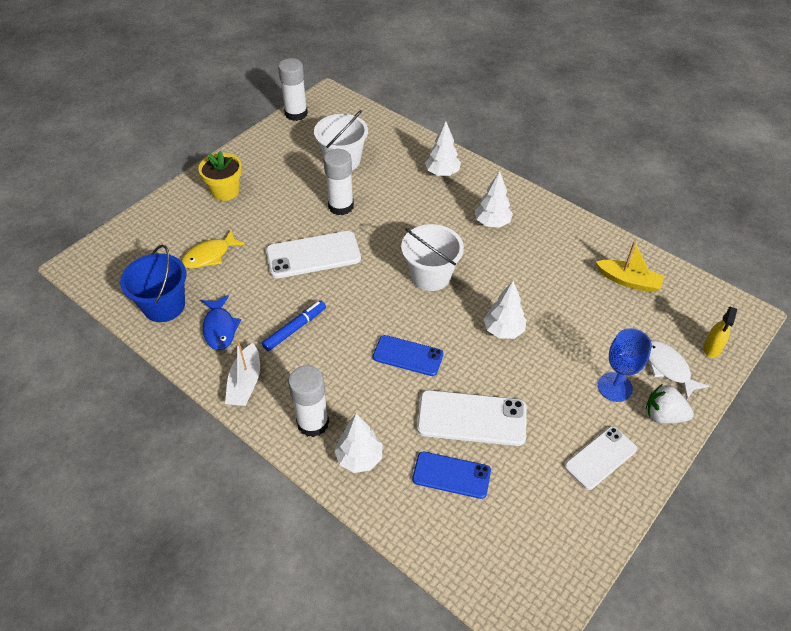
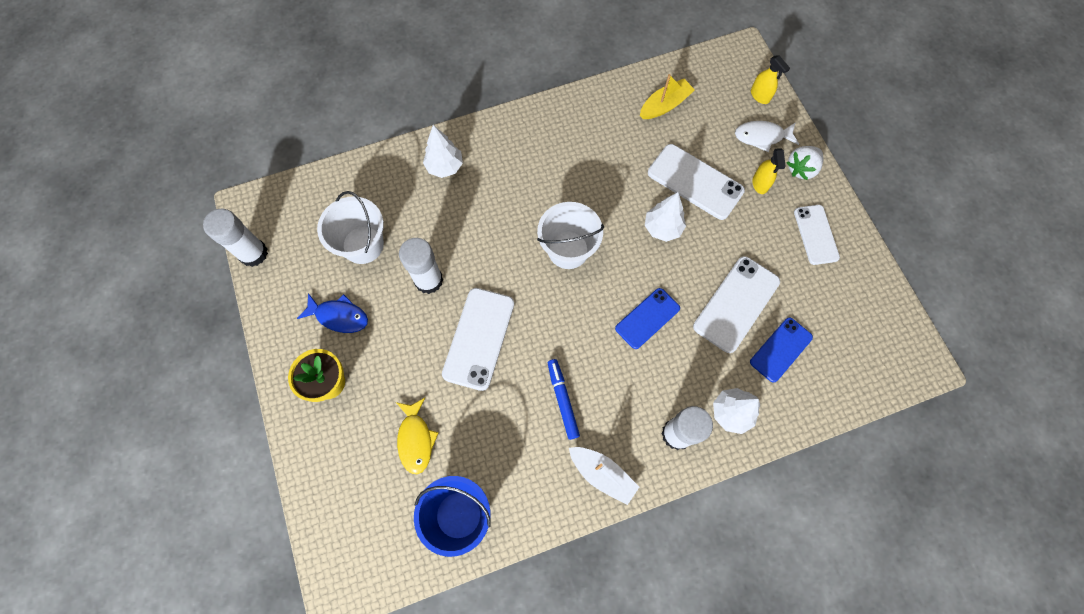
camera: 60 degrees left, 20 degrees up
(220, 328) = (521, 470): blue fish -> blue fish (339, 316)
(492, 223) = (537, 164): white tree -> none
(571, 335) = (695, 182): none -> white phone
(615, 387) = (760, 184): blue goblet -> yellow spray bottle

